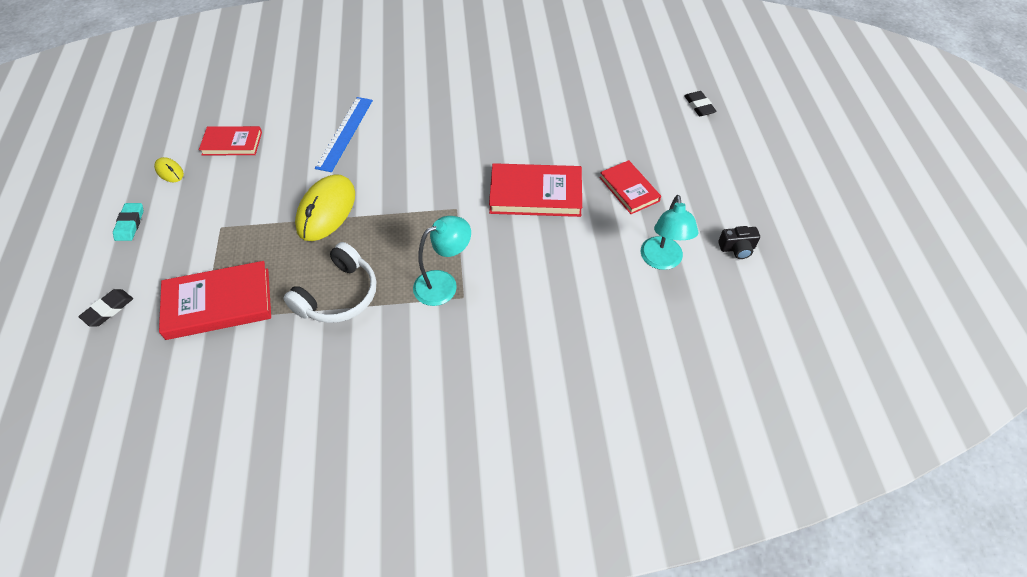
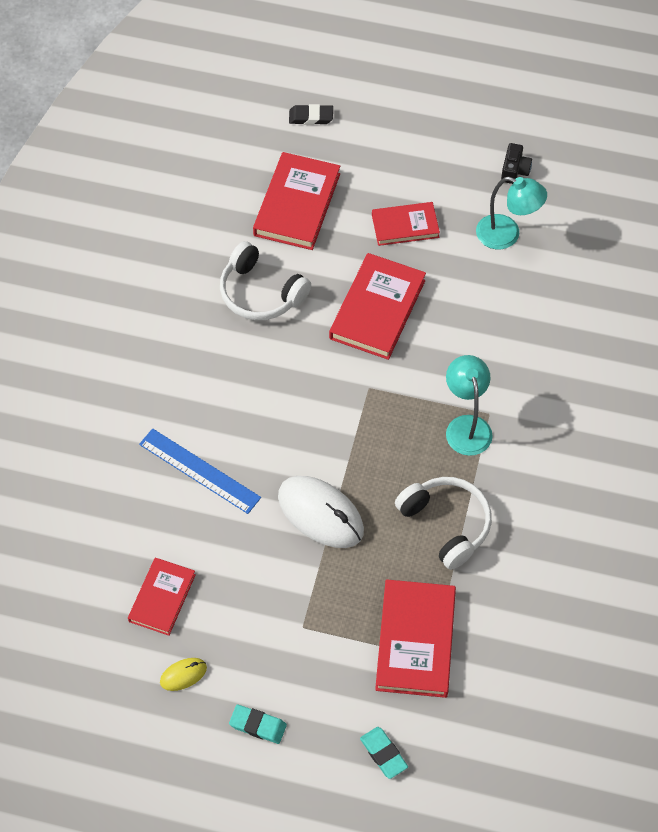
camera: 70 degrees left, 5 degrees up
(108, 309) = (383, 754): black eraser -> turquoise eraser
(326, 210) = (320, 514): yellow mouse -> white mouse
(516, 123) = (260, 293): none -> white headphones
(610, 120) = (297, 204): none -> red book

